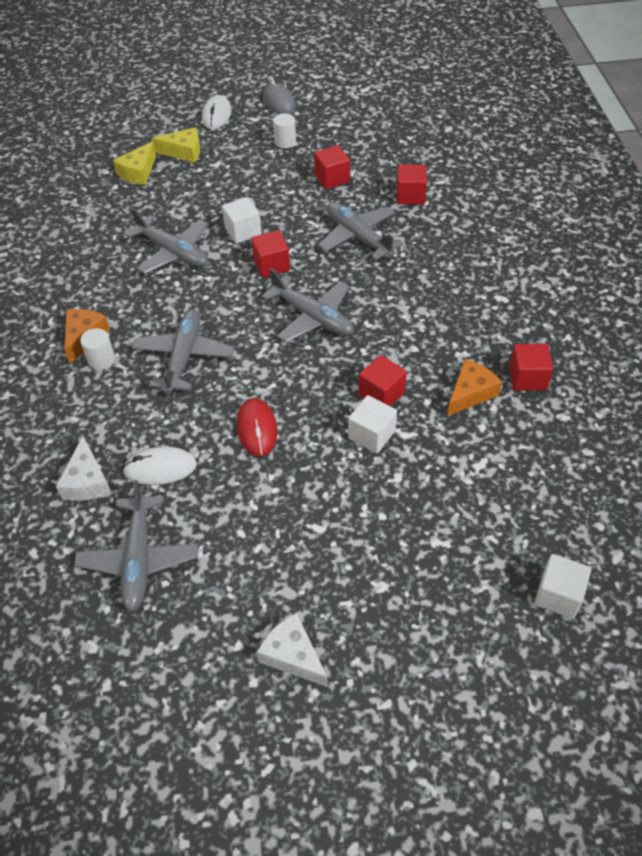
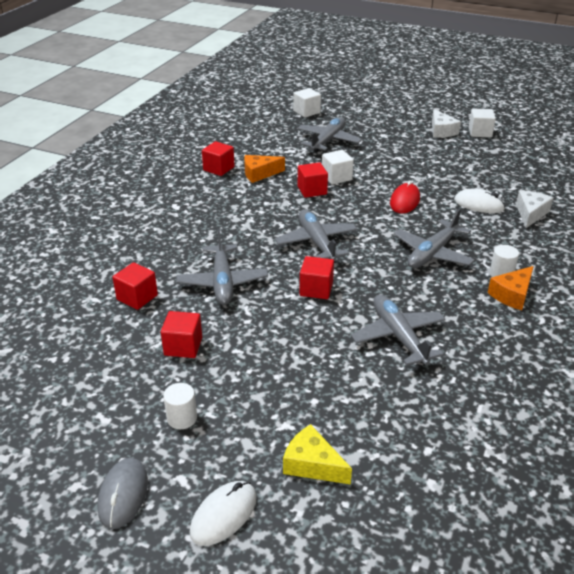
camera: 150 degrees left, 15 degrees down
(138, 172) = (388, 458): yellow cheese -> none
(139, 559) = (507, 176): grey plane -> grey plane (328, 141)
(243, 231) = (317, 329): white cube -> white cube (480, 132)

